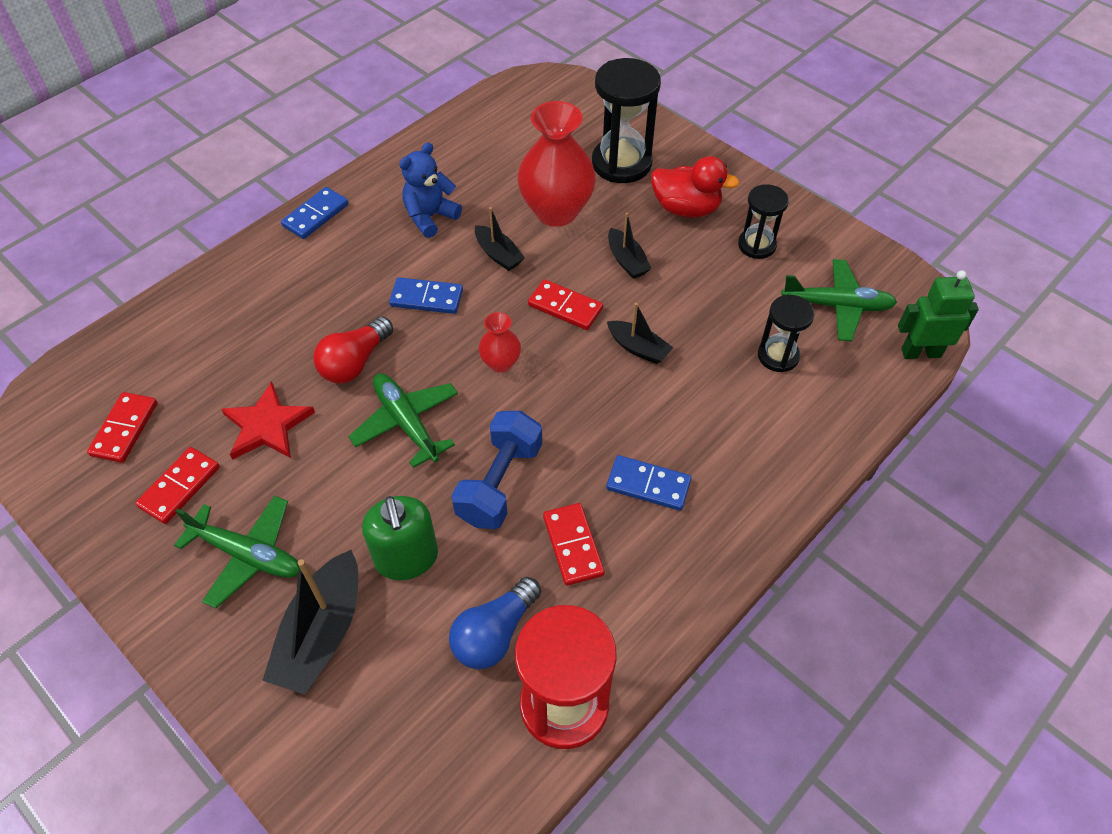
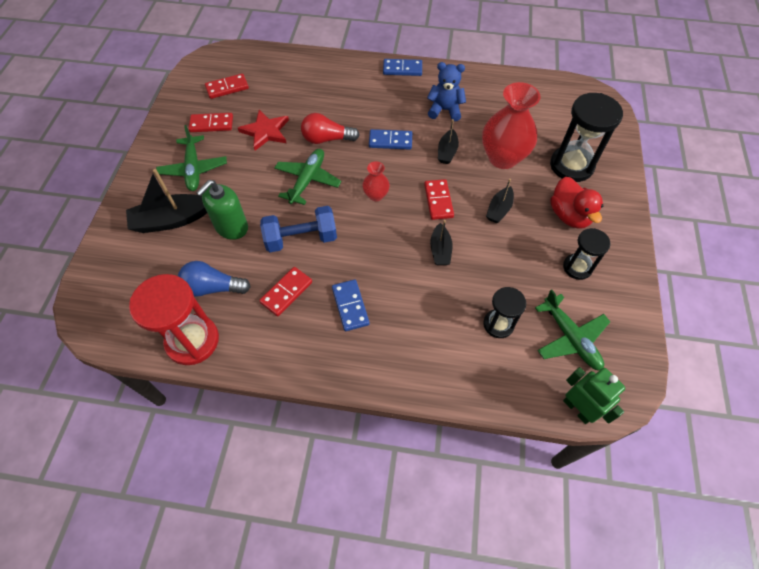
camera: 55 degrees right, 5 degrees up
(426, 298) = (390, 141): blue domino -> blue domino turned 60 degrees counterclockwise

